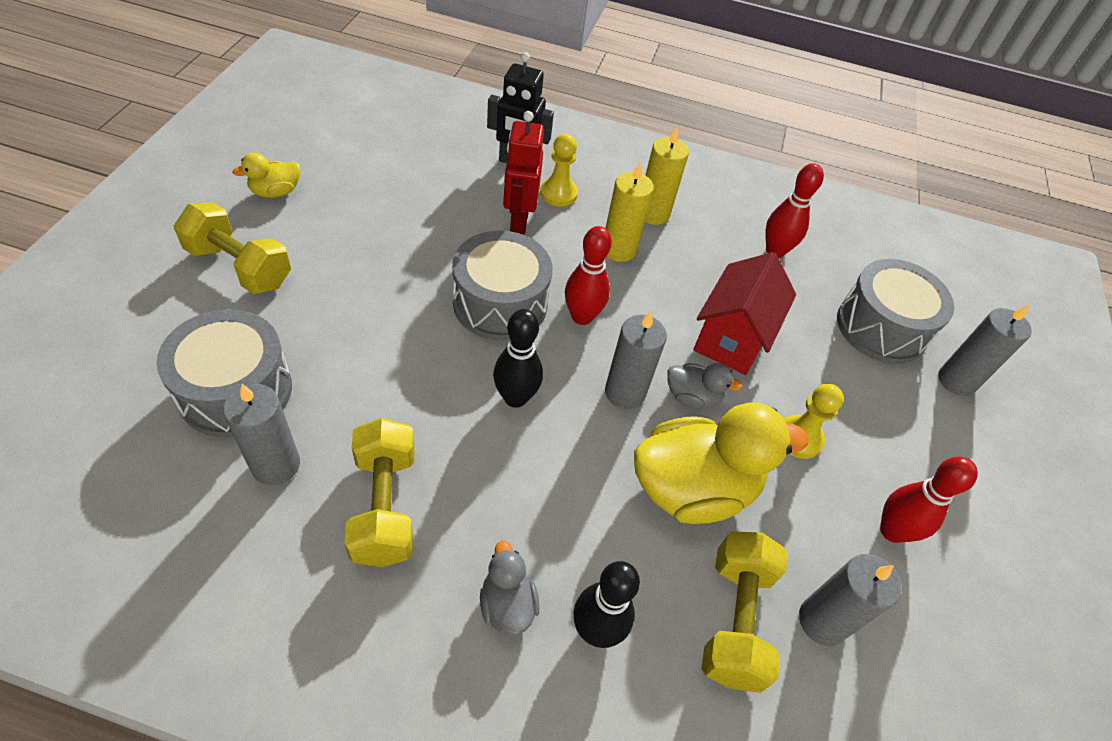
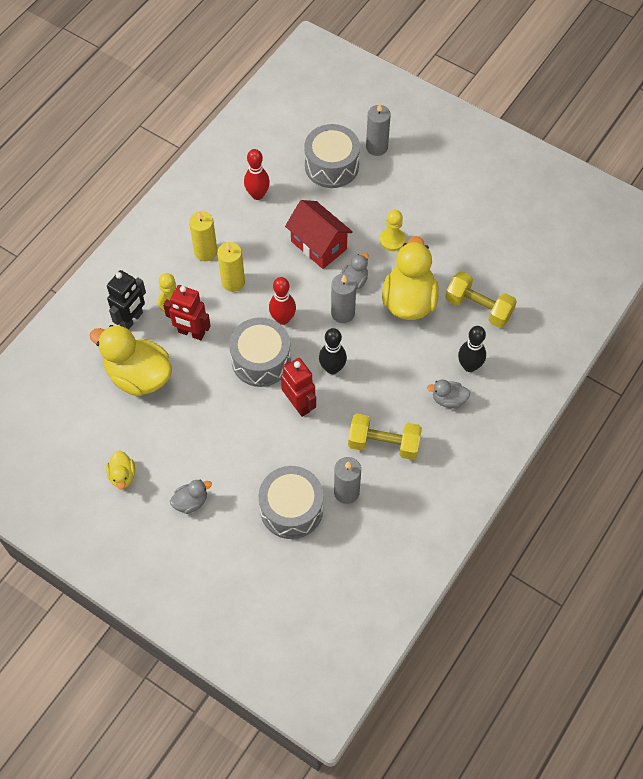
camera: 65 degrees left, 10 degrees up
(240, 266) = (191, 502): yellow dumbbell -> grey duck
(434, 182) = (139, 376): none -> yellow duck
(435, 365) = (299, 404): none -> red robot
(822, 621) = (487, 272): grey candle -> none
(892, 531) = (453, 222): red bowling pin -> none

